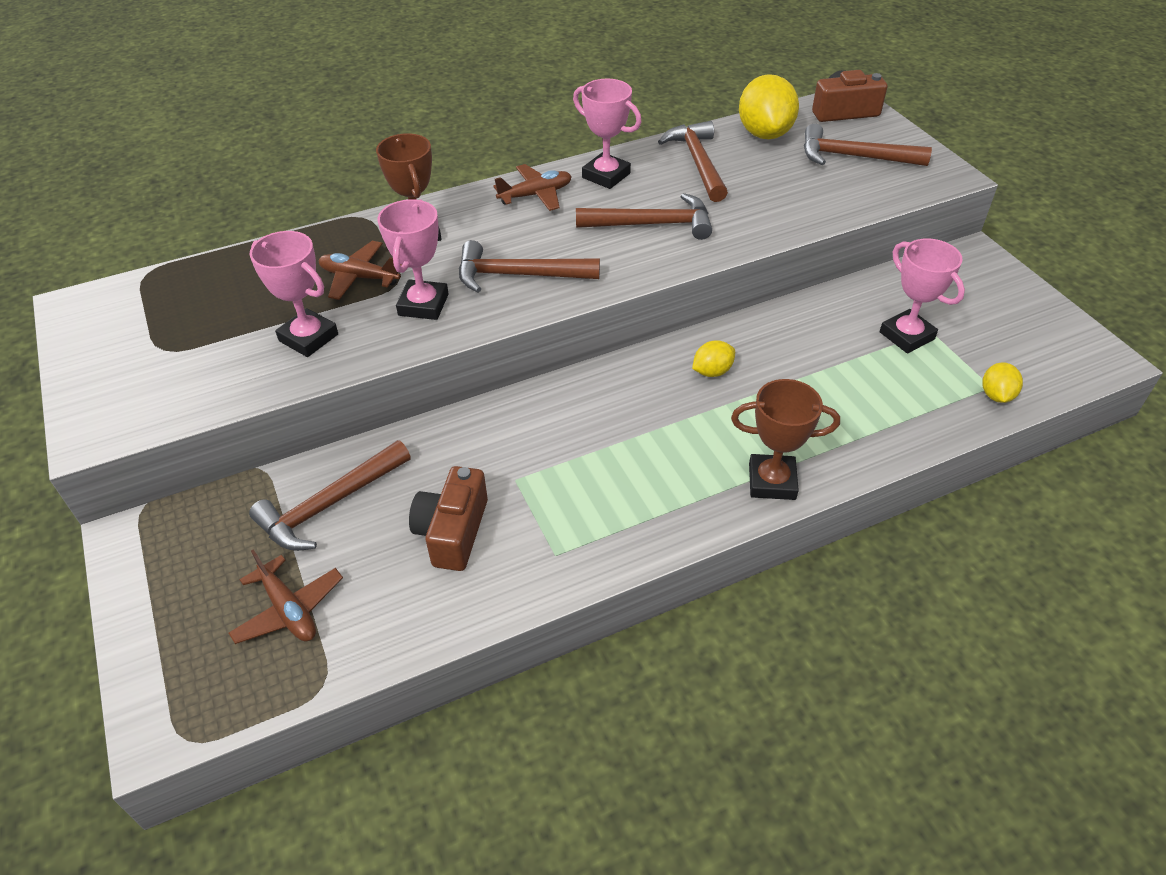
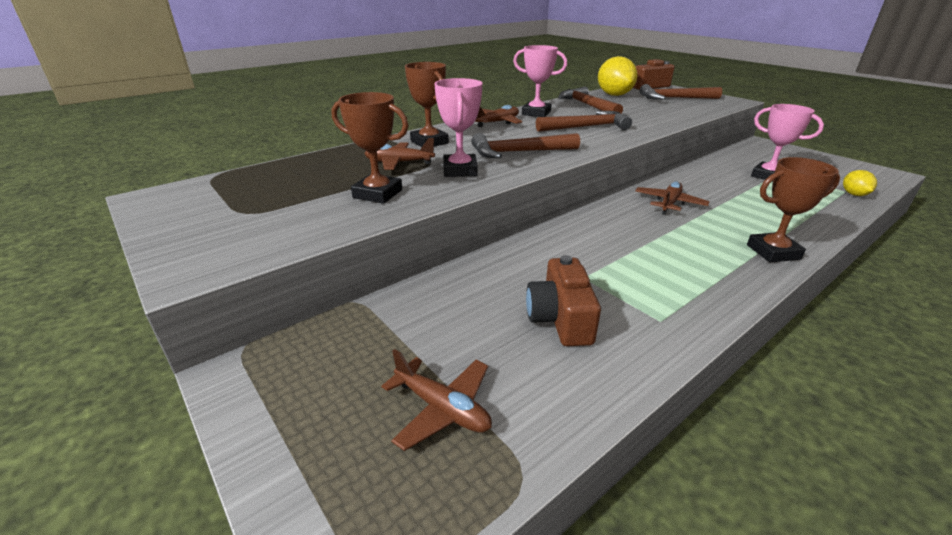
camera: 15 degrees left, 15 degrees down
(308, 338) = (377, 194): pink trophy -> brown trophy
(329, 505) = (435, 317): brown hammer -> none
(712, 371) = (669, 203): yellow lemon -> brown plane

